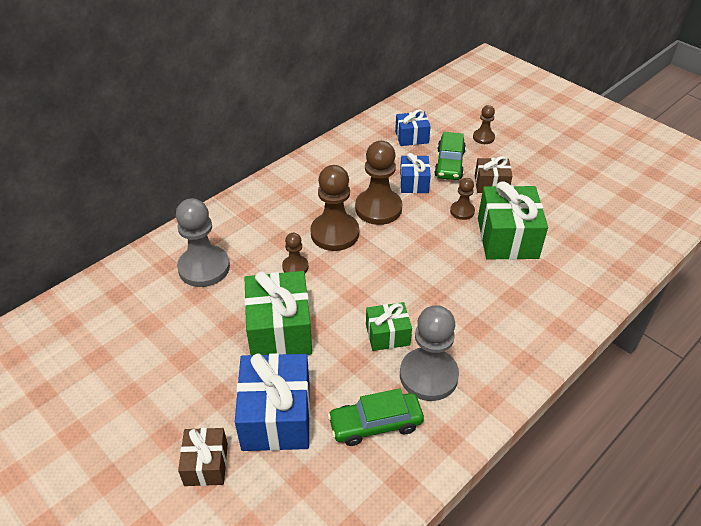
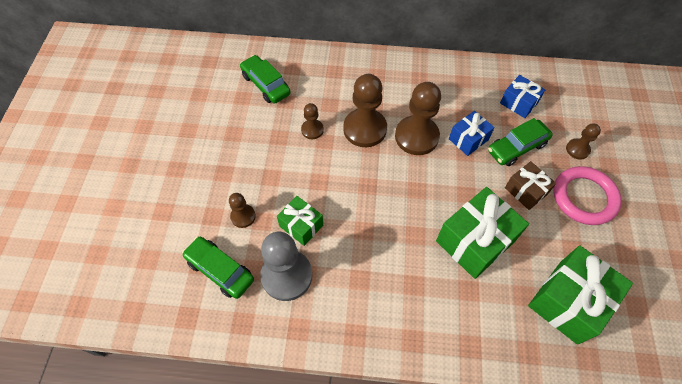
camera: 50 degrees right, 15 degrees up
(204, 268) = (266, 84): grey pawn -> green car
(206, 464) = (124, 200): brown gift -> none
(276, 416) = (183, 210): blue gift -> none
(280, 330) = (251, 162): green gift -> green gift (568, 301)
(462, 211) = (471, 191): brown pawn -> brown pawn (243, 216)
(525, 161) = (584, 197): none -> pink ring

